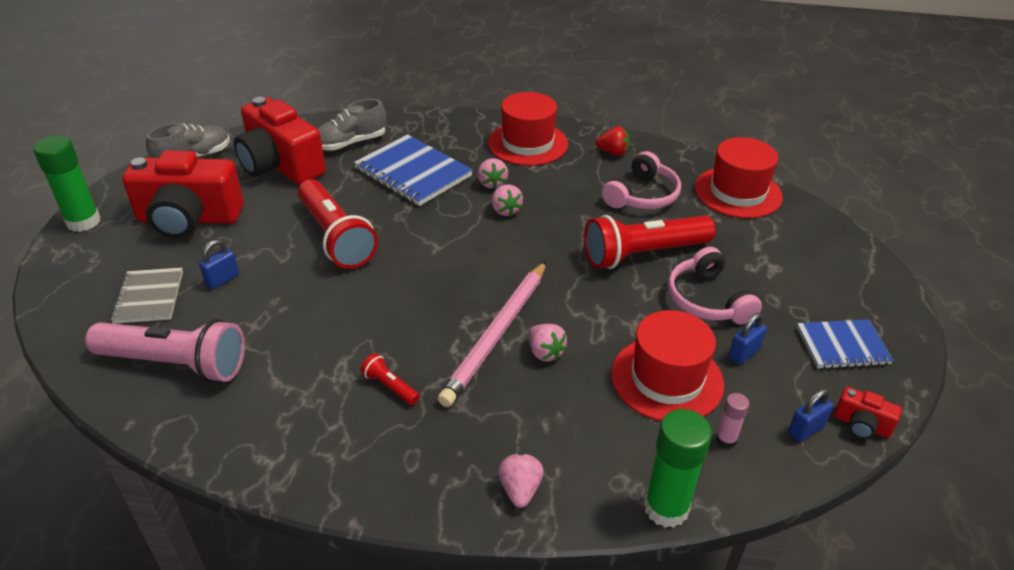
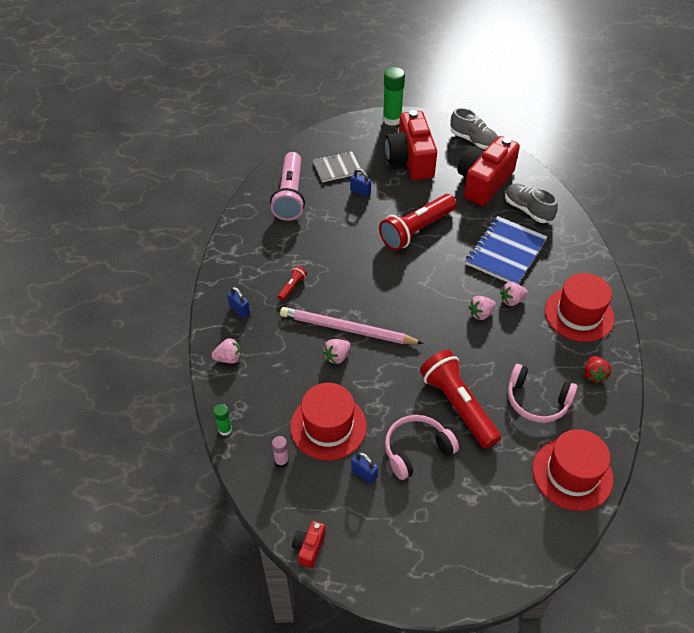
camera: 80 degrees right, 10 degrees up
(666, 508) = (225, 429): green glue stick -> green glue stick, size x0.51
(806, 429) = (298, 510): blue padlock -> blue padlock (239, 310)
(842, 346) = (388, 543): blue notebook -> none

